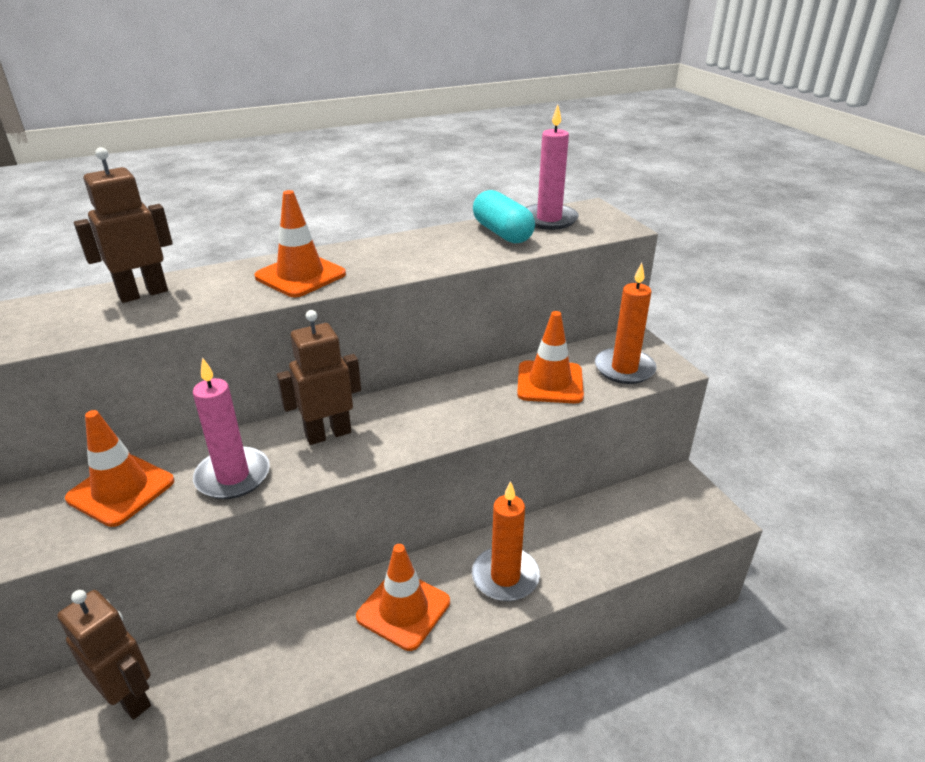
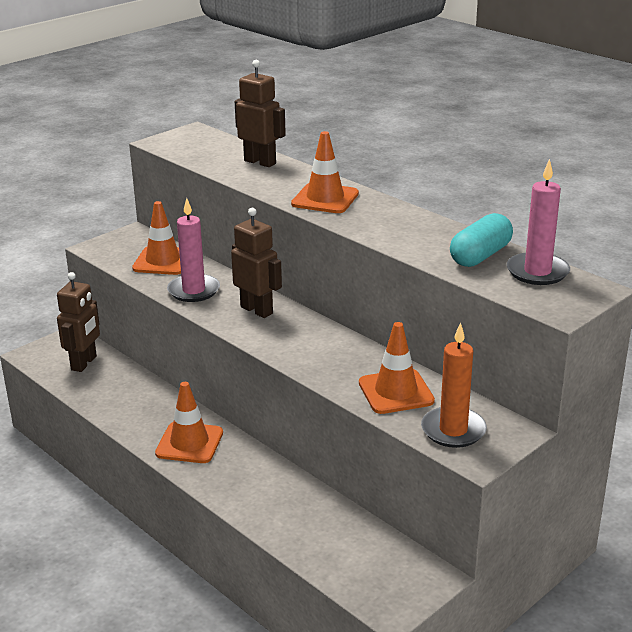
camera: 70 degrees right, 5 degrees down
(505, 577) = (244, 484): orange candle -> none

